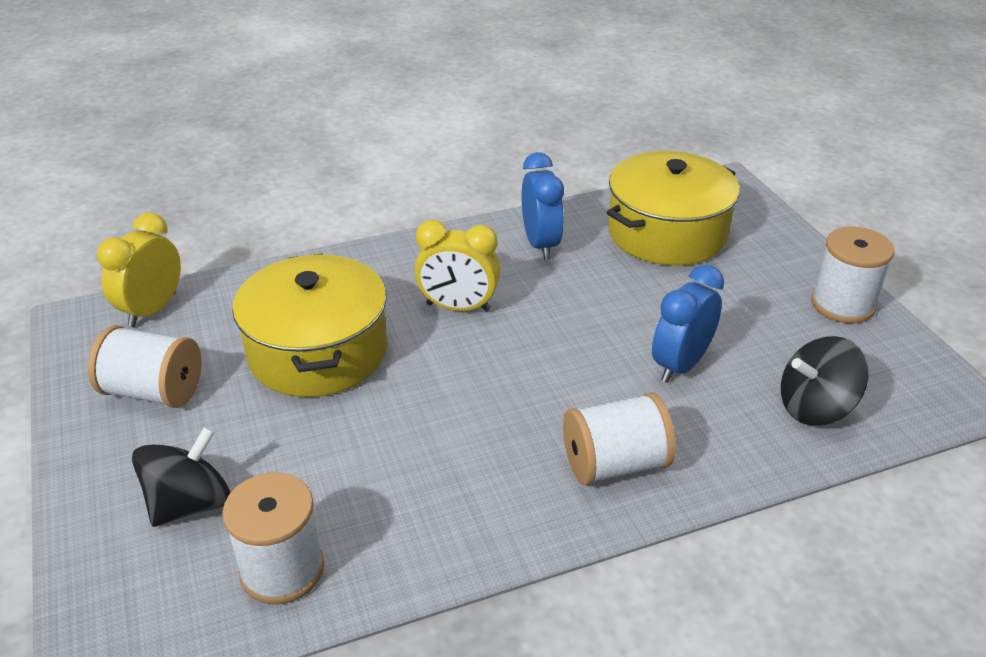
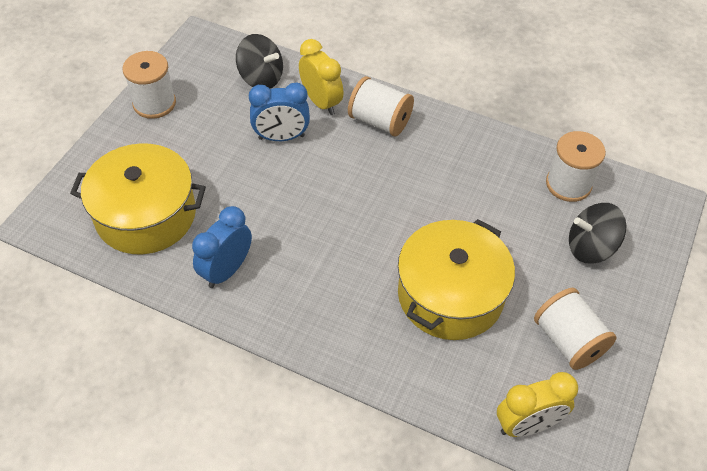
camera: 135 degrees left, 15 degrees up
(458, 307) = (338, 262): yellow clock -> yellow clock (321, 102)

